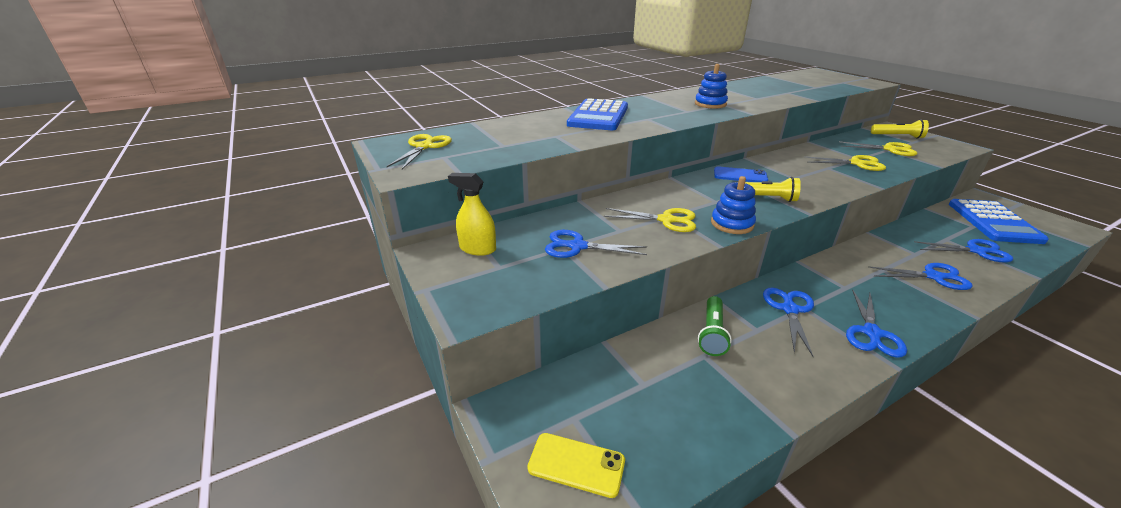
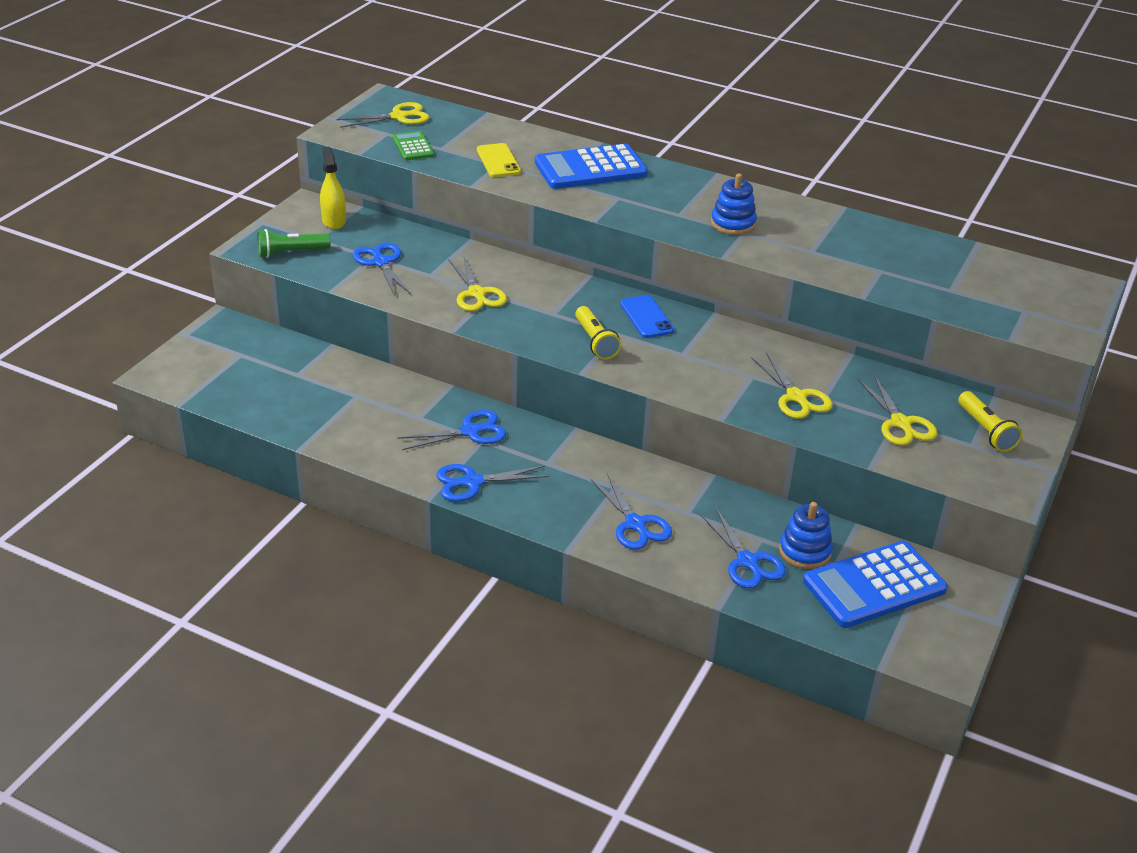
camera: 55 degrees right, 5 degrees up
(484, 153) = (413, 147): none -> green calculator
(576, 464) = (203, 366): yellow phone -> yellow phone (498, 161)
(712, 333) = (391, 394): green flashlight -> green flashlight (291, 252)
(732, 224) = (506, 330): blue stacking toy -> blue stacking toy (805, 551)

